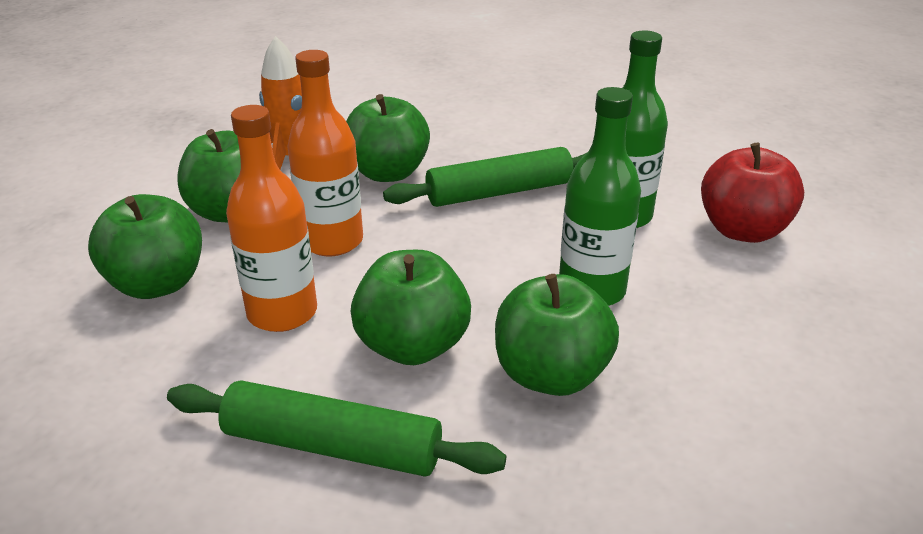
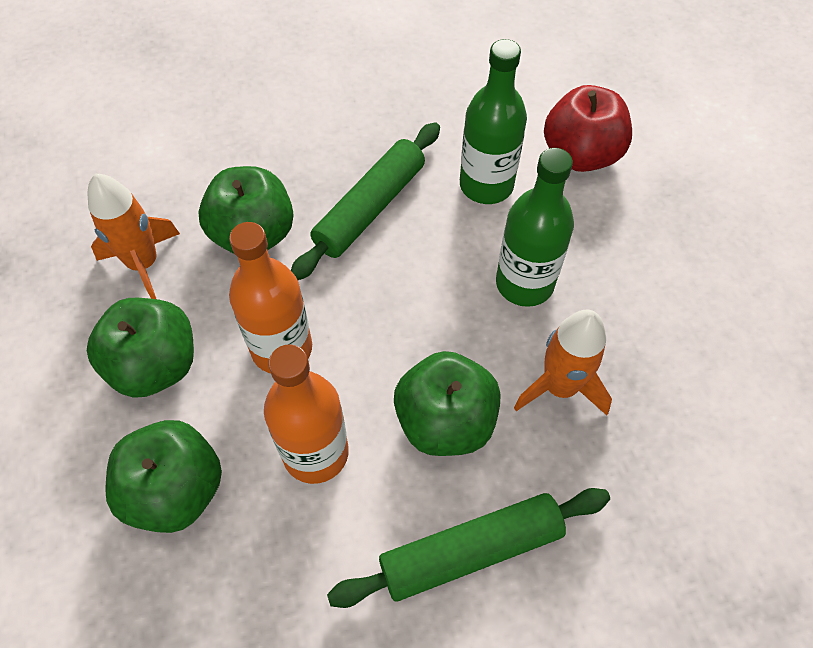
camera: 35 degrees left, 25 degrees up
(551, 375) = (560, 387): green apple -> orange rocket

